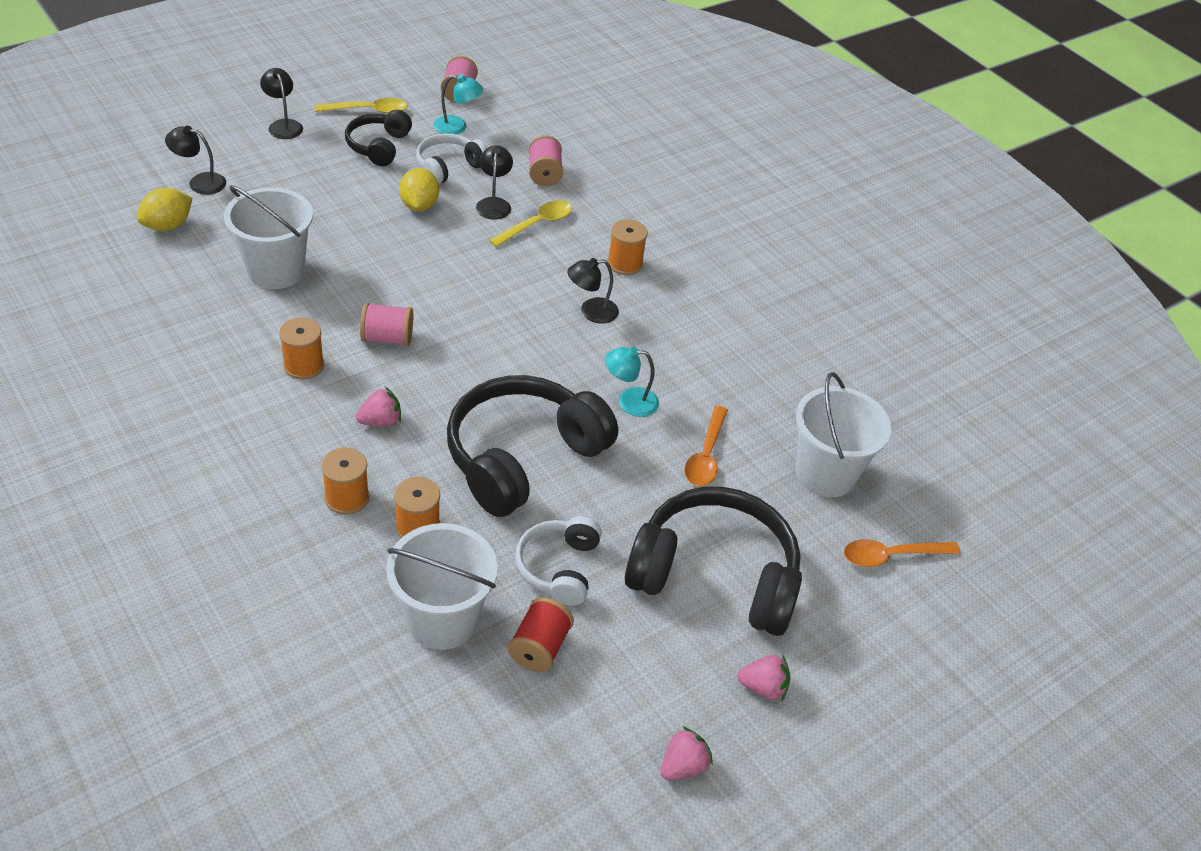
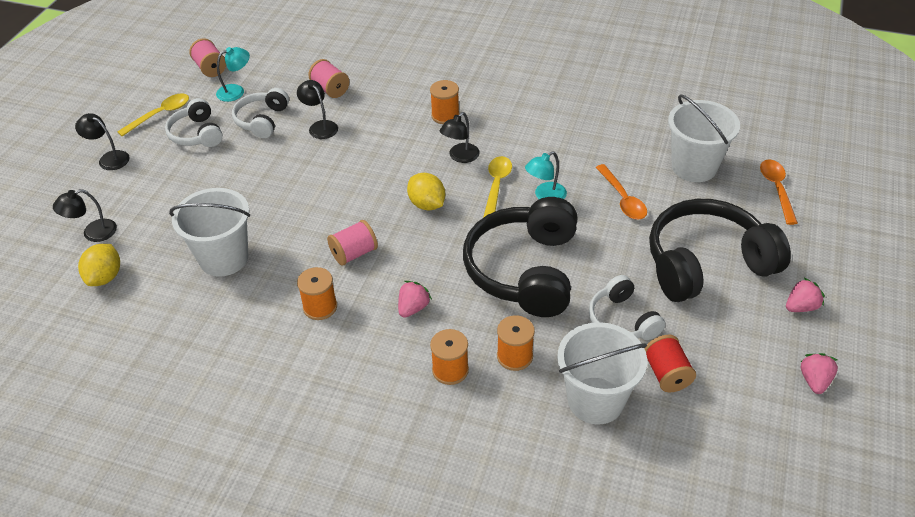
camera: 30 degrees left, 0 degrees up
(378, 146) = (197, 134): black headphones -> white headphones
(419, 205) = (272, 156): yellow lemon -> yellow lemon (427, 204)
(537, 224) = (363, 123): yellow spoon -> yellow spoon (496, 185)
(891, 556) = (776, 189): orange spoon -> orange spoon turned 135 degrees clockwise

